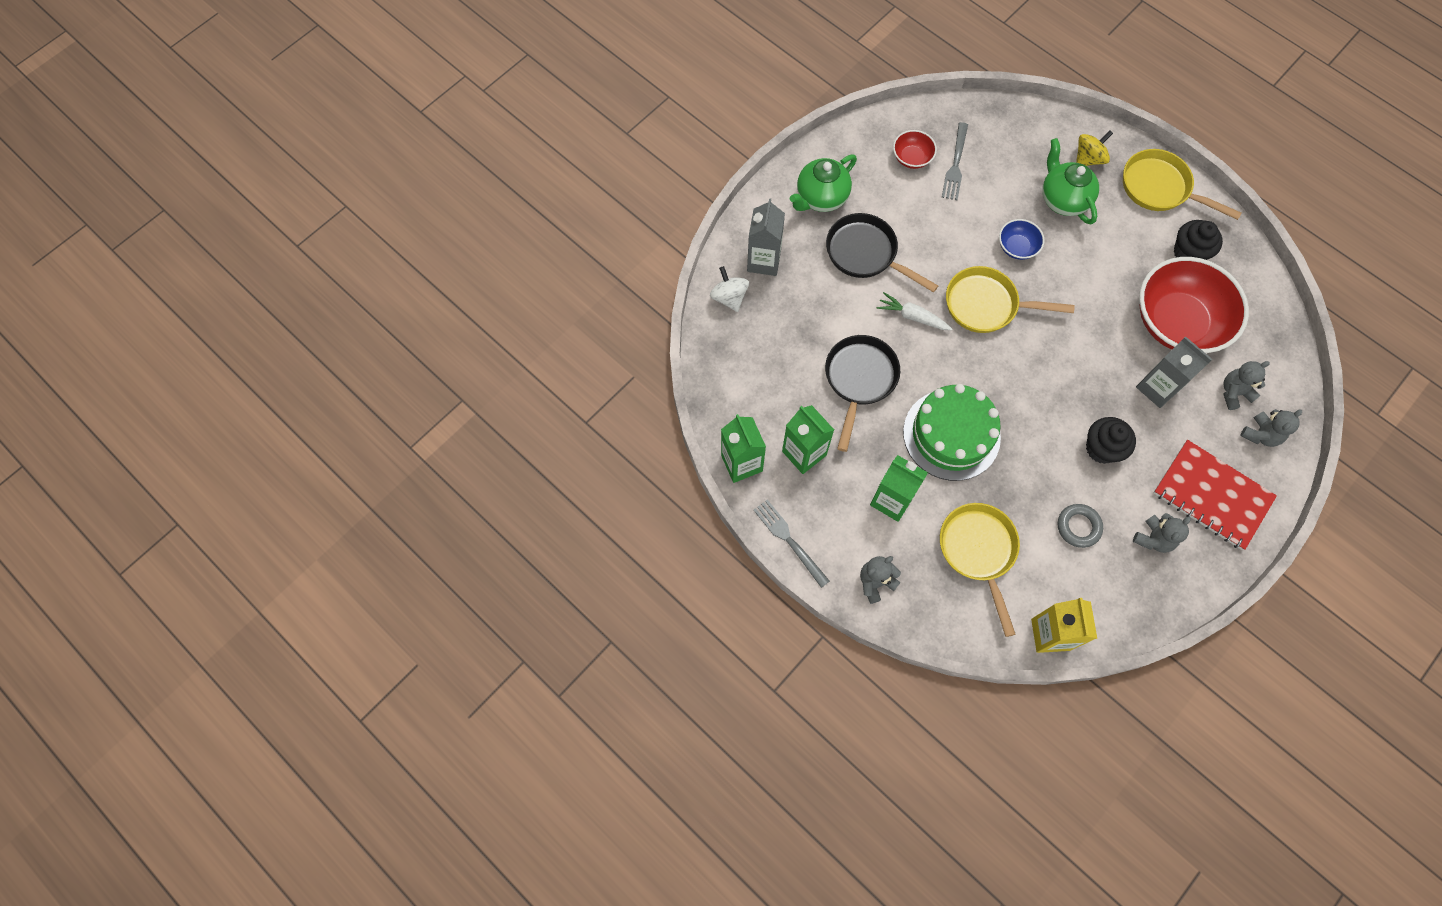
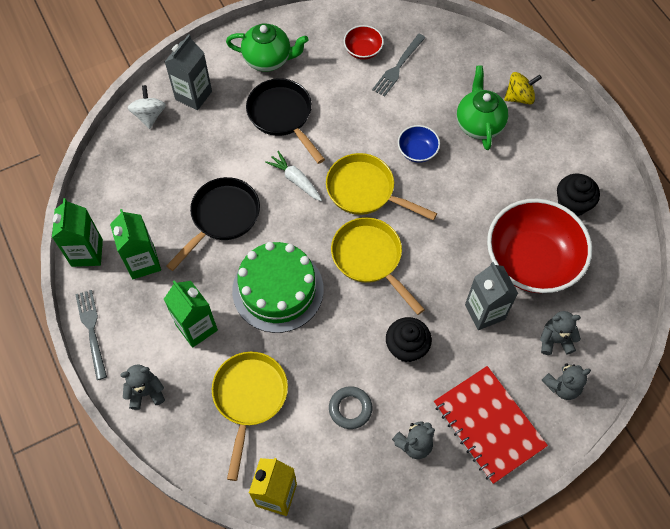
camera: 20 degrees right, 5 degrees down
(821, 198) = (268, 59): green teapot -> green teapot turned 150 degrees counterclockwise
(1159, 188) = (573, 141): yellow pan -> yellow pan (370, 259)

